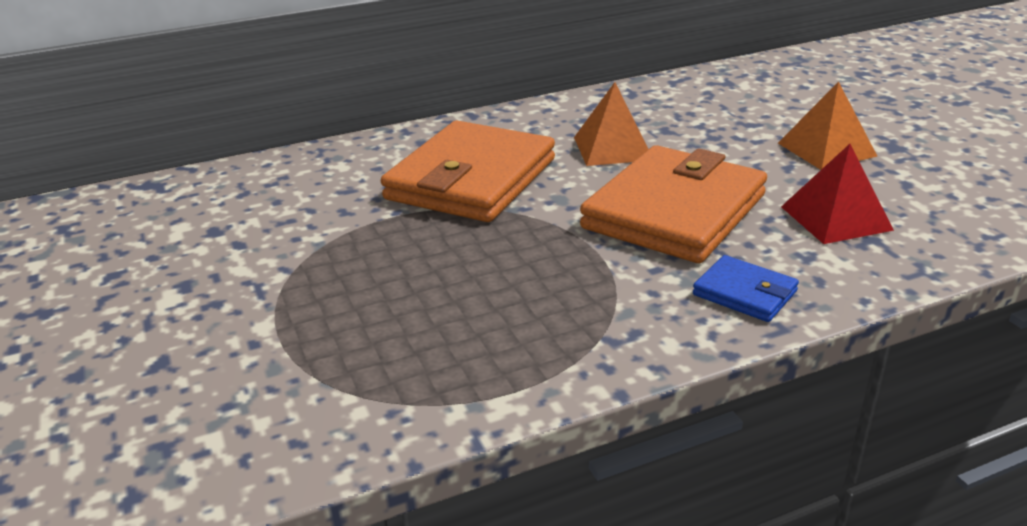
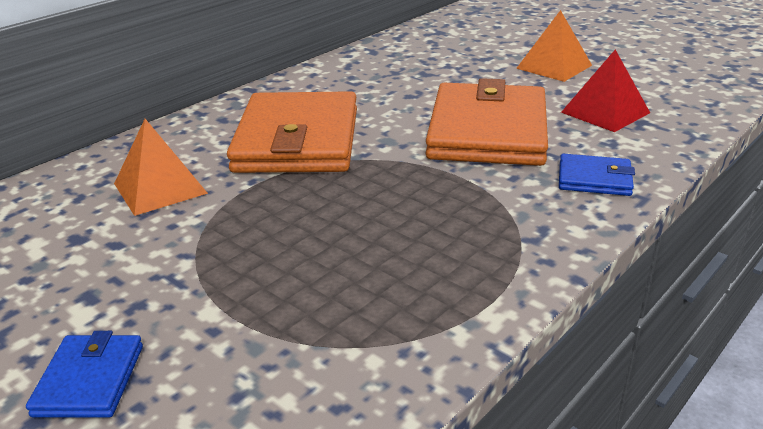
camera: 25 degrees left, 0 degrees up
(134, 356) = (89, 380): none -> blue wallet
(612, 148) = (395, 94): orange pyramid -> orange pyramid (160, 188)

